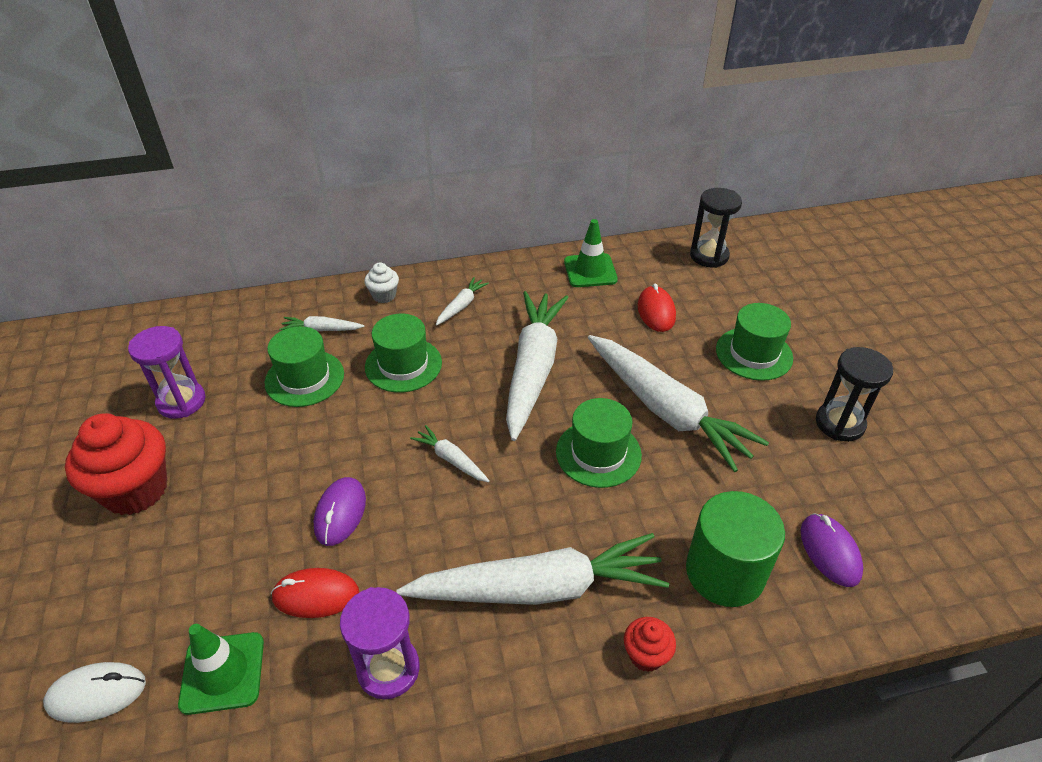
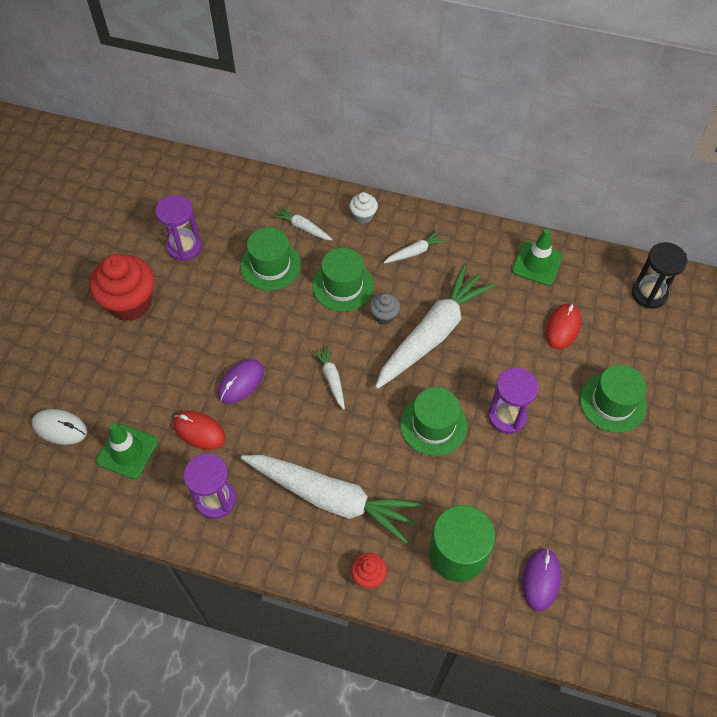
camera: 30 degrees right, 15 degrees up
(469, 374) = (384, 316): none -> grey cupcake
(666, 410) = (507, 416): white carrot -> purple hourglass
(839, 423) = (631, 493): black hourglass -> none

